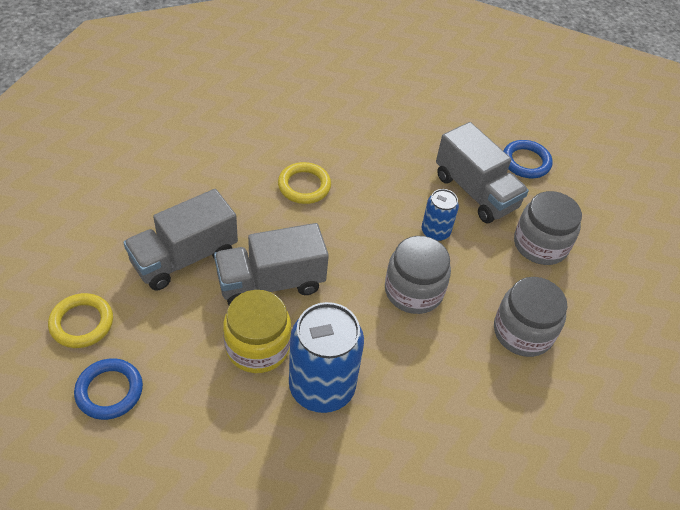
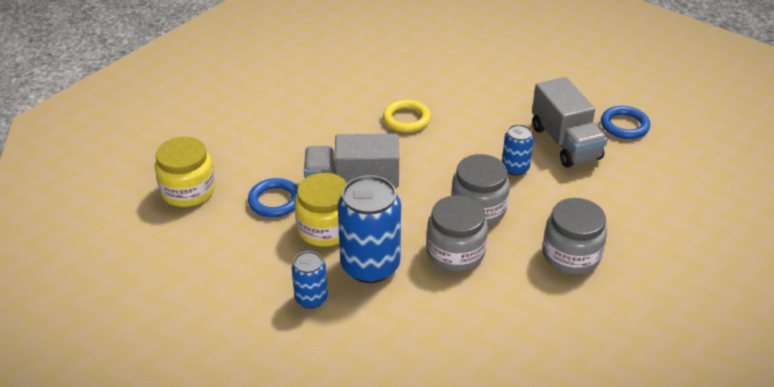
camera: 20 degrees right, 10 degrees down
(82, 323) = (188, 190): yellow ring -> yellow jar
(109, 391) = (194, 239): blue ring -> blue ring (275, 201)
(184, 258) = (285, 157): grey truck -> none
(269, 445) = (311, 298): none -> blue can
(540, 244) = (614, 191): grey jar -> grey jar (455, 252)

